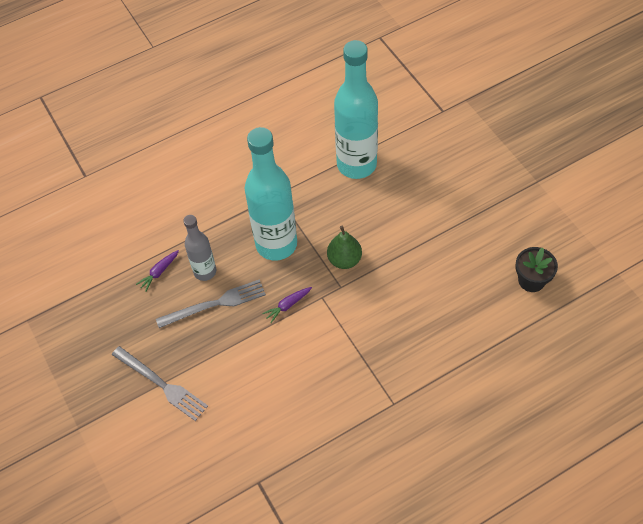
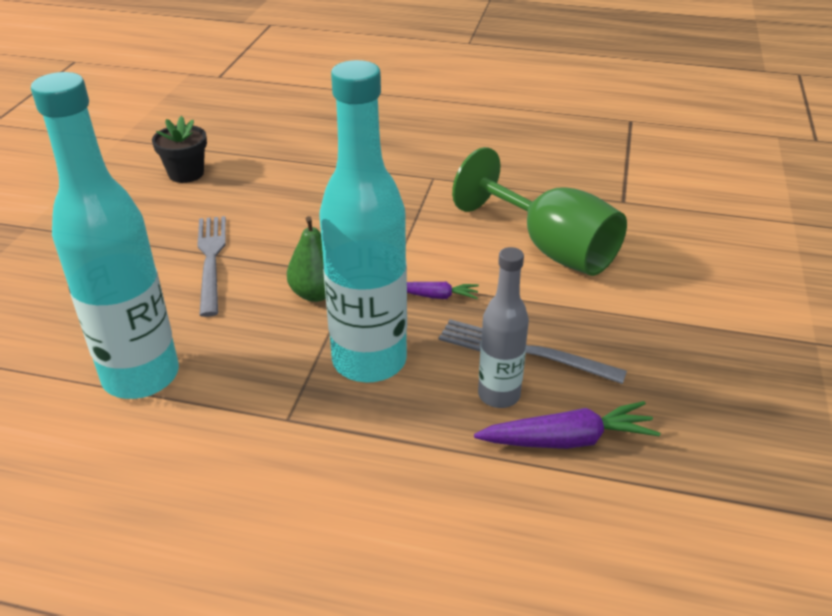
camera: 140 degrees left, 20 degrees down
(159, 272) = (566, 440): purple carrot -> purple carrot, size x1.71
(161, 384) = (668, 319): grey fork -> grey fork (211, 260)
(264, 393) = (550, 248): none -> green goblet

